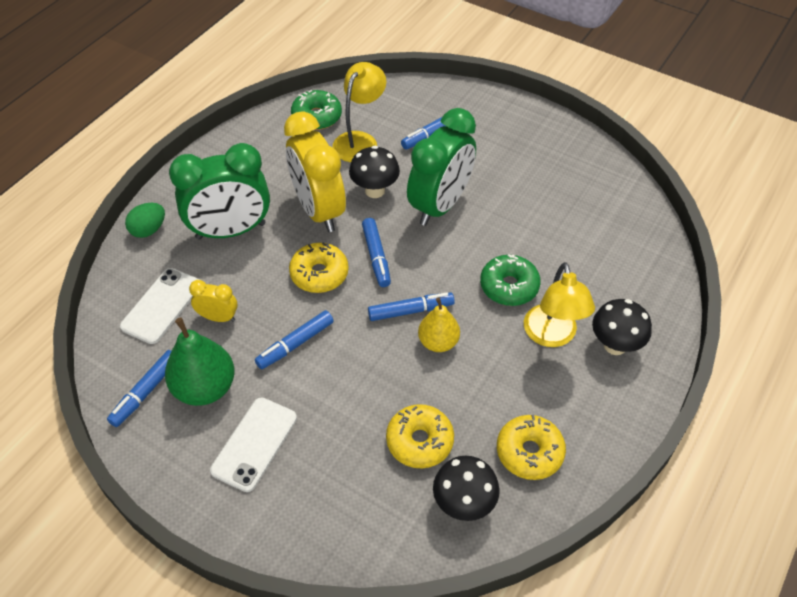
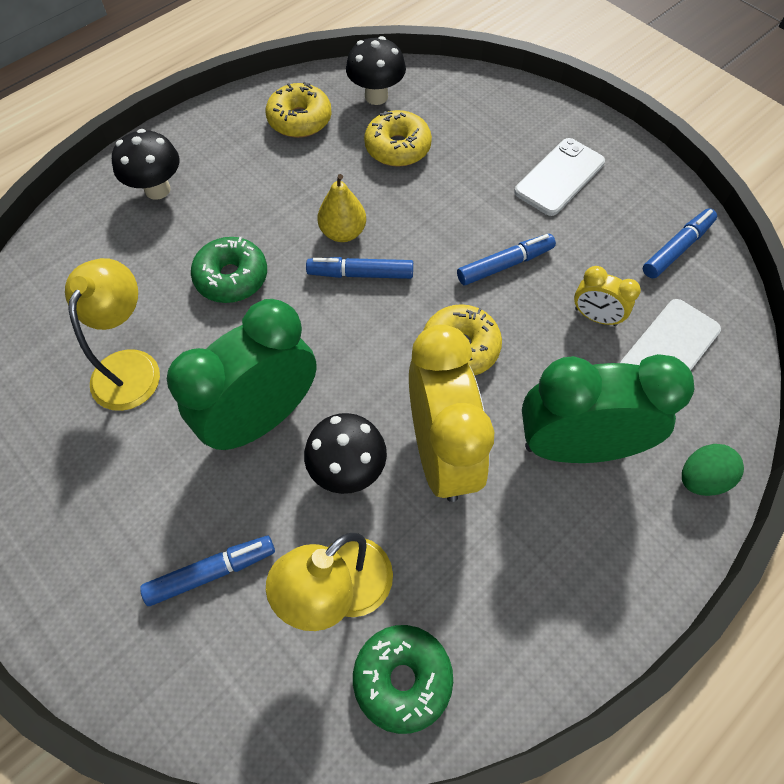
camera: 165 degrees left, 10 degrees up
(205, 388) = (610, 239): green pear -> none
(376, 256) = (379, 356): blue marker -> none
(552, 336) = (216, 213): yellow lamp -> yellow lamp (131, 366)

